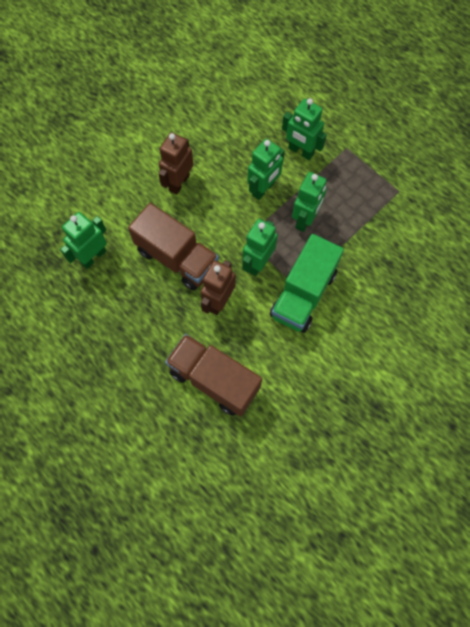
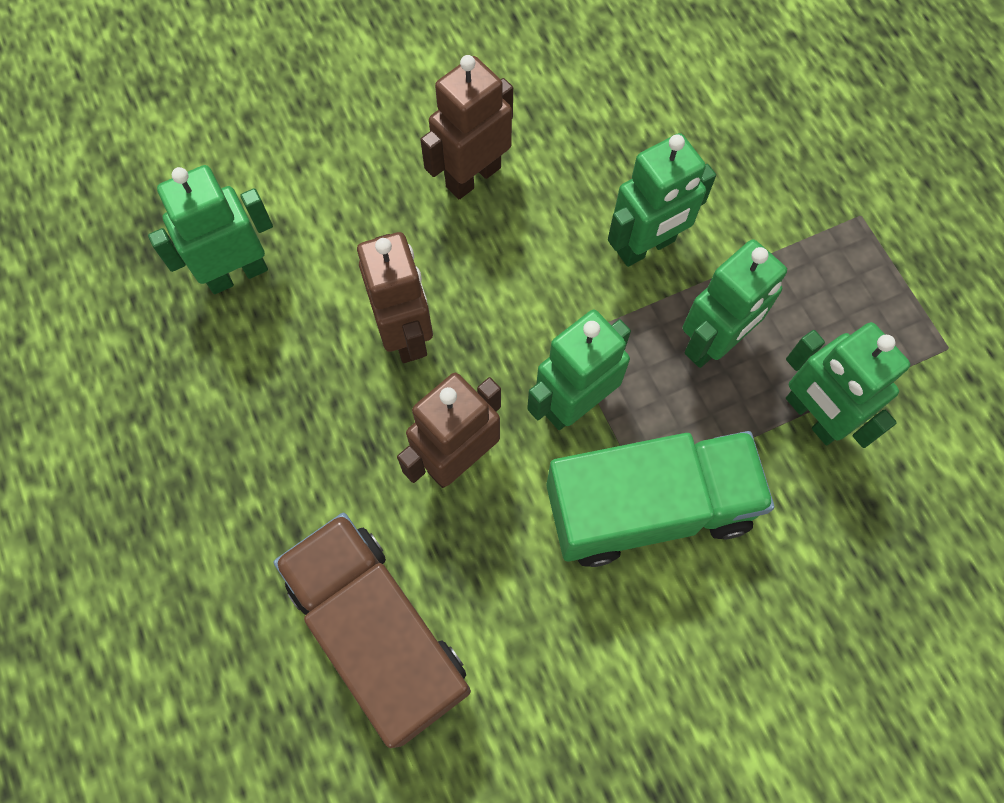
camera: 20 degrees right, 0 degrees up
(177, 258) = (406, 334): brown truck -> brown robot
(300, 151) = (756, 191): green robot -> green robot (812, 416)
(303, 294) = (648, 508): green truck -> green truck turned 150 degrees counterclockwise

